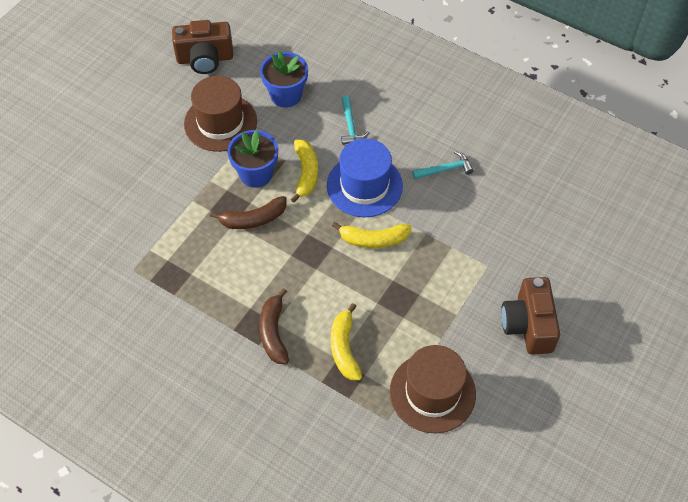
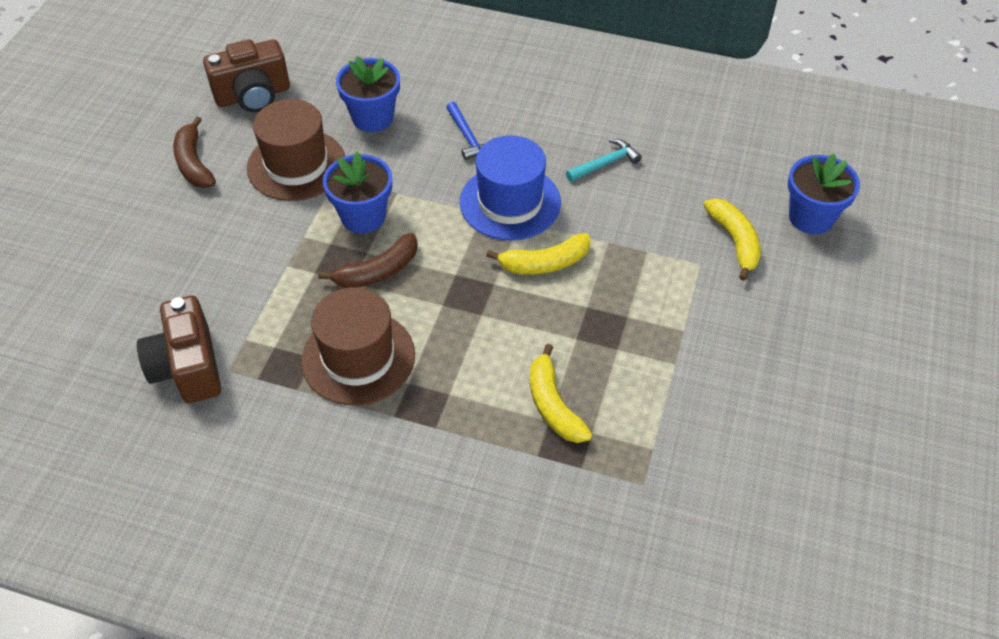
camera: 15 degrees left, 5 degrees down
(273, 332) = (451, 407): brown banana -> brown banana (194, 163)
(306, 173) = (429, 202): yellow banana -> yellow banana (734, 241)
(350, 126) = (468, 137): turquoise hammer -> blue hammer
(432, 392) = (689, 434): brown hat -> brown hat (358, 357)
(528, 325) = (778, 323): brown camera -> brown camera (188, 367)
(585, 247) = (811, 217): none -> blue flower pot

